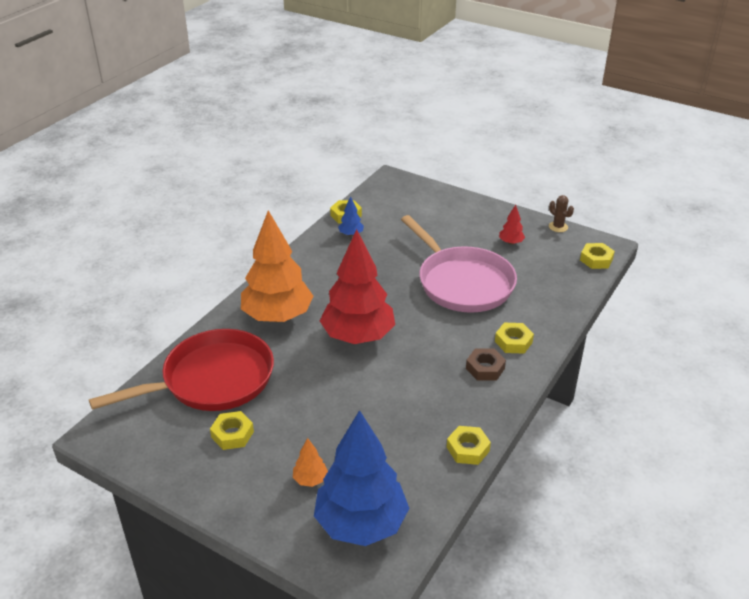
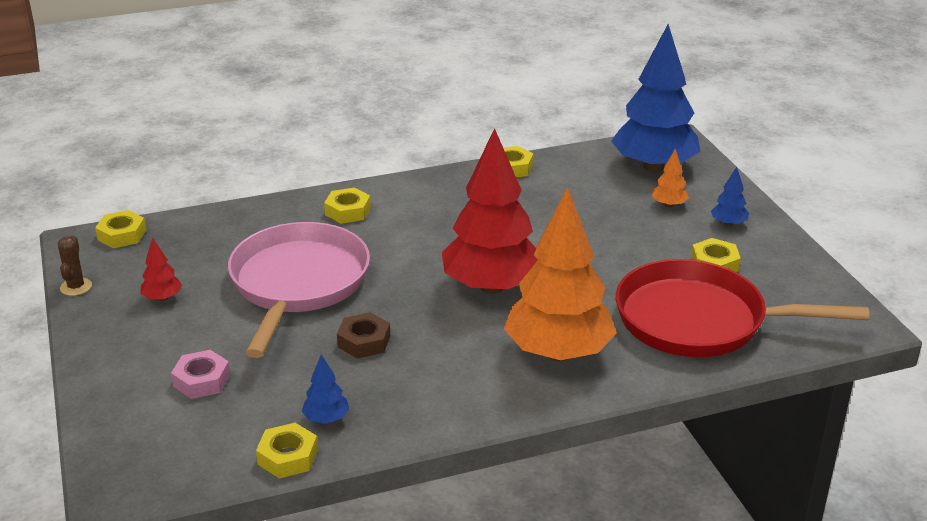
camera: 140 degrees left, 5 degrees down
(248, 485) = (728, 224): none -> blue tree
(427, 222) = (202, 380): none -> pink nut
(485, 368) = (409, 205): brown nut -> brown nut (364, 341)

